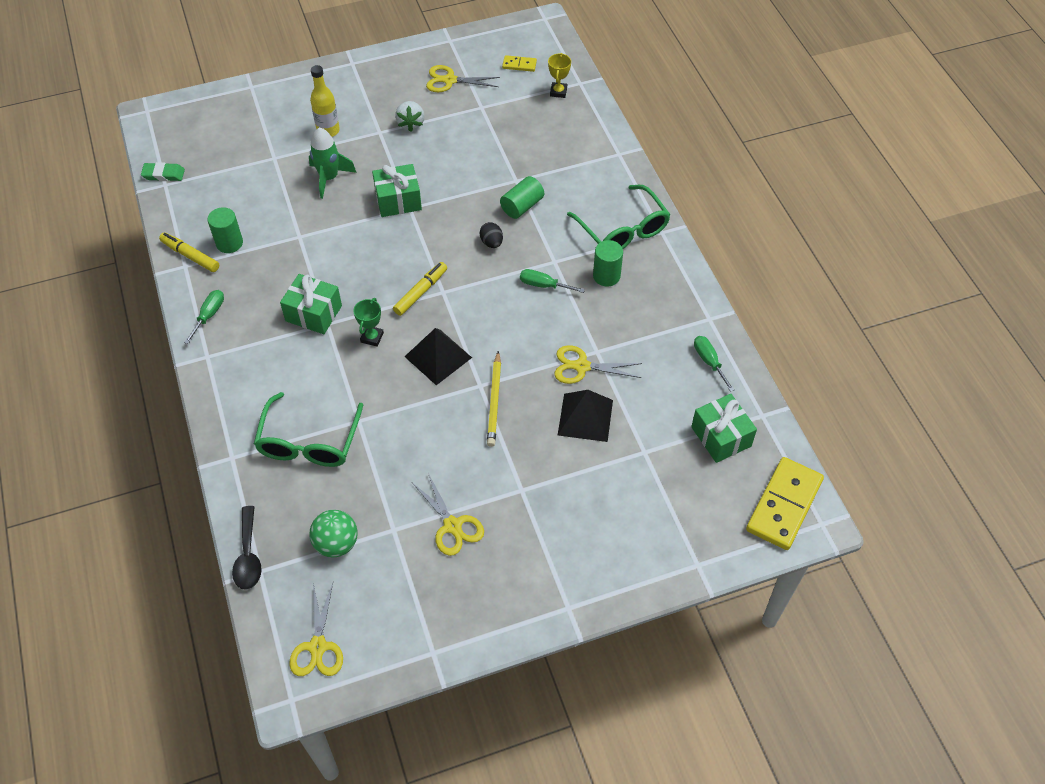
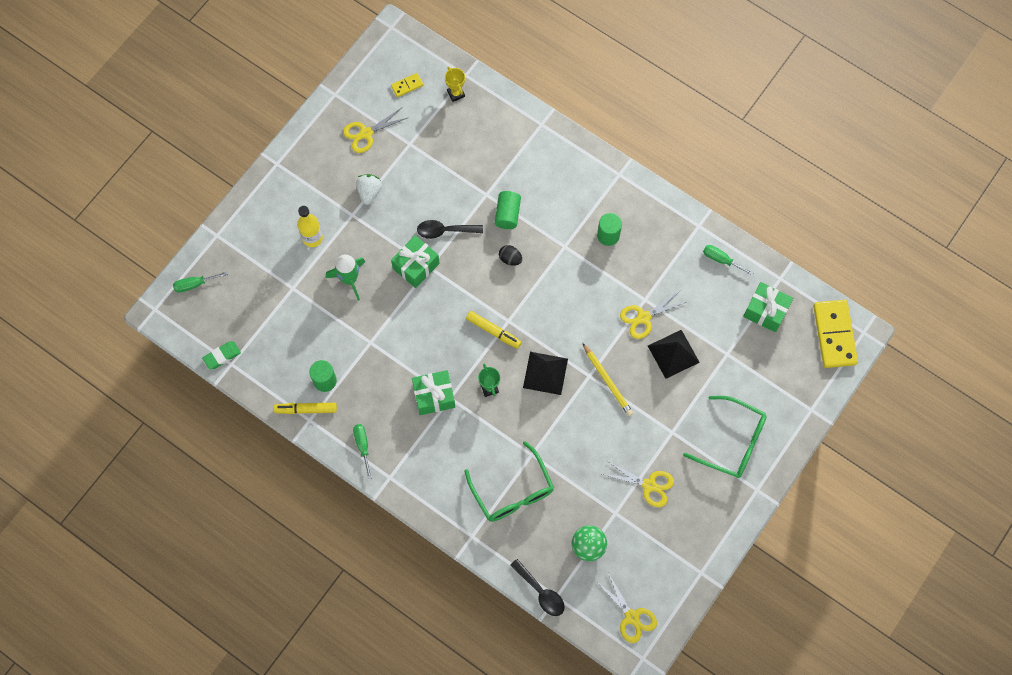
camera: 35 degrees left, 15 degrees up
(411, 123) = (369, 192): white strawberry -> white strawberry turned 135 degrees counterclockwise
(420, 292) = (493, 331): yellow marker -> yellow marker turned 120 degrees clockwise
(451, 188) = (445, 231): none -> black spoon
(543, 285) = (572, 270): green screwdriver -> green screwdriver (194, 284)
(622, 229) = (591, 189): green glasses -> green glasses (732, 442)

